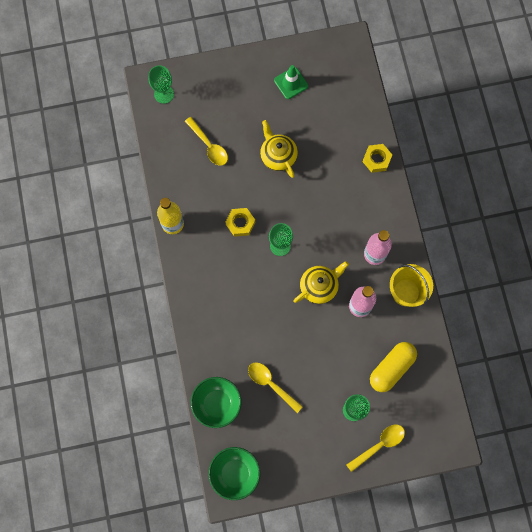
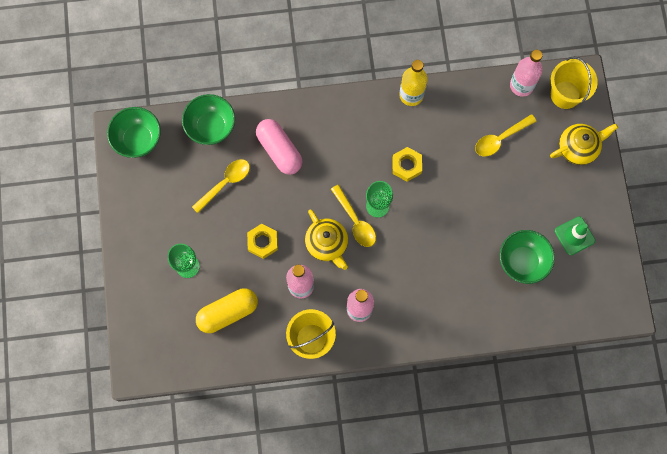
camera: 95 degrees right, 0 degrees up
(157, 130) = (521, 85): none -> pink bottle
(164, 94) = (565, 95): green goblet -> yellow bucket
(235, 337) = (279, 150): none -> pink capsule
(278, 156) = (484, 213): yellow teapot -> yellow teapot (578, 148)
(317, 123) = (522, 261): none -> green bowl
(376, 159) = (473, 325): yellow nut -> yellow nut (262, 242)
(379, 445) = (147, 289): yellow spoon -> yellow spoon (355, 221)
(391, 368) = (228, 312): yellow capsule -> yellow capsule turned 75 degrees counterclockwise

